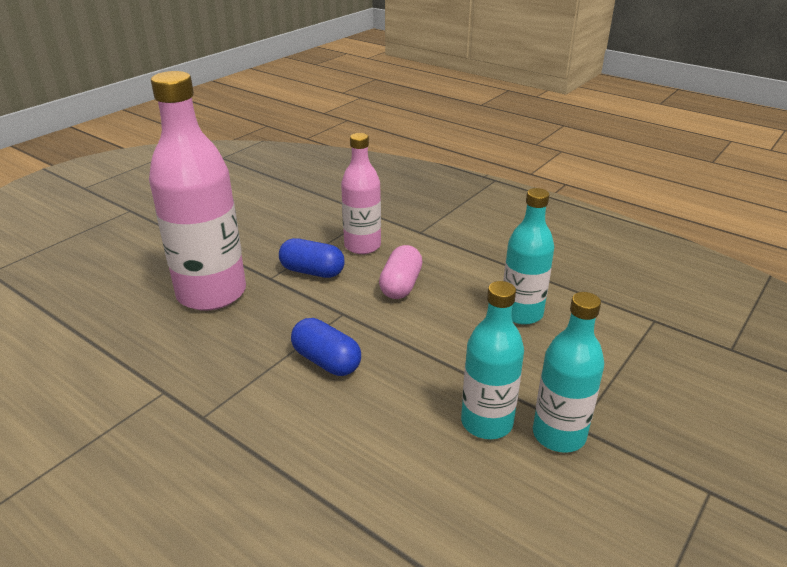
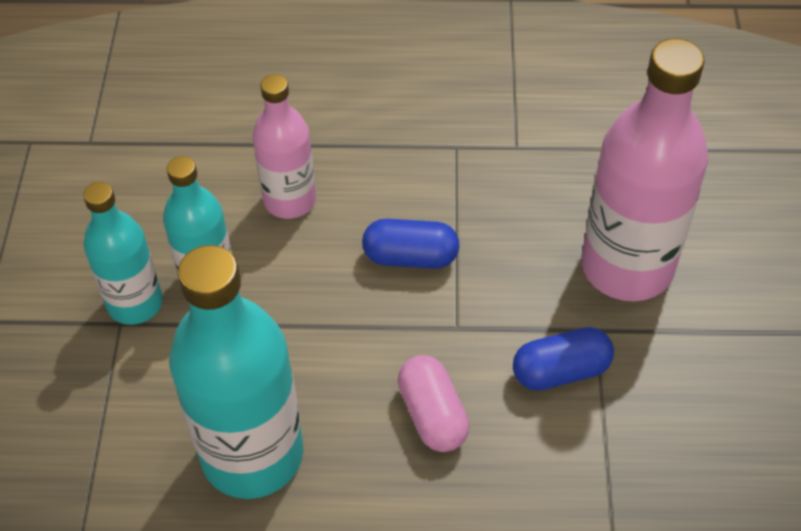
camera: 145 degrees right, 20 degrees up
(362, 246) = (552, 464): pink bottle -> pink bottle (290, 200)
(521, 313) = (252, 455): turquoise bottle -> turquoise bottle, size x1.68

